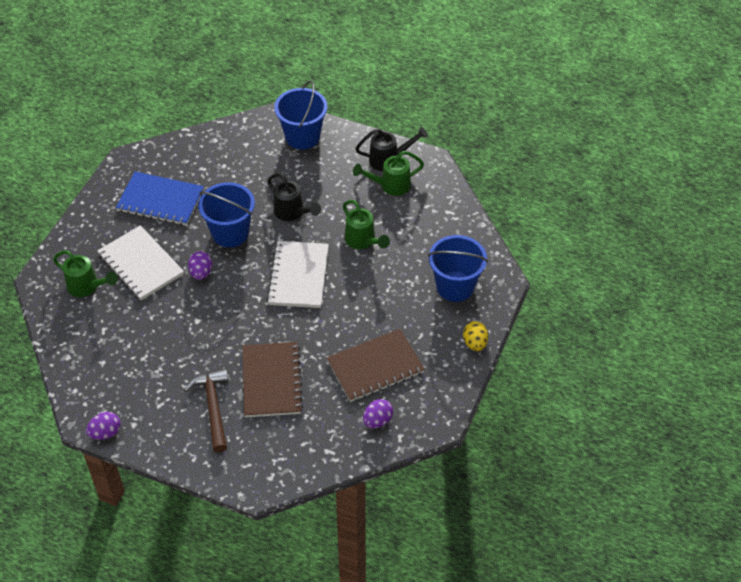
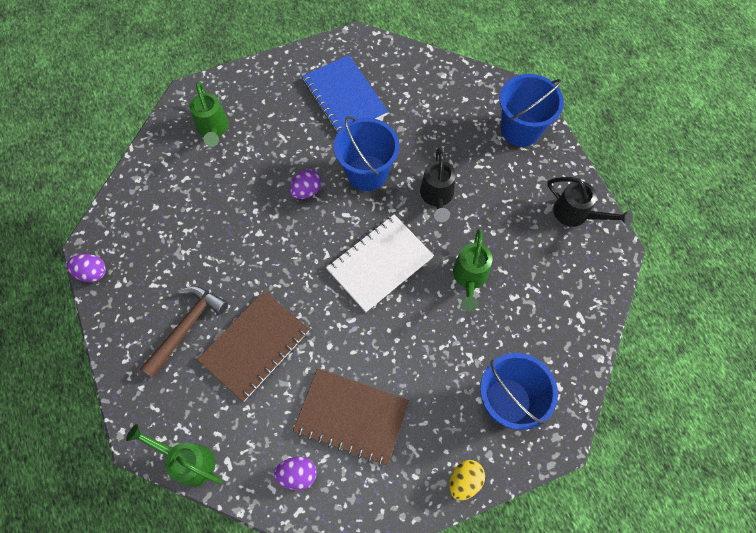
camera: 45 degrees right, 15 degrees up
(140, 264) = (270, 143): white notebook -> none
(390, 186) = (551, 242): green watering can -> green watering can (187, 461)

